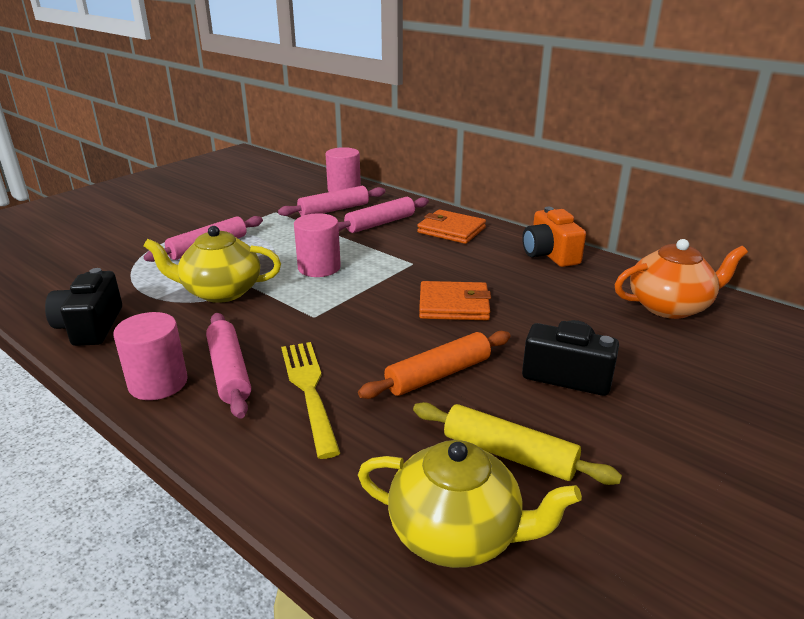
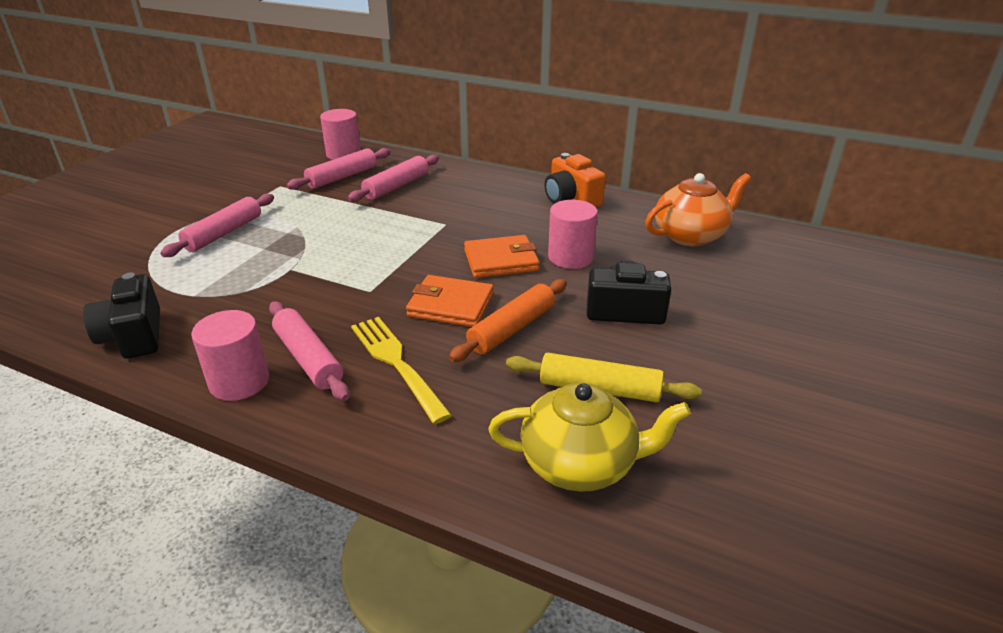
camera: 15 degrees left, 5 degrees up
(220, 291) = (260, 279): yellow teapot -> none
(319, 268) = (353, 240): pink cylinder -> pink cylinder (570, 257)
(451, 230) = (470, 185): orange wallet -> orange wallet (450, 305)

